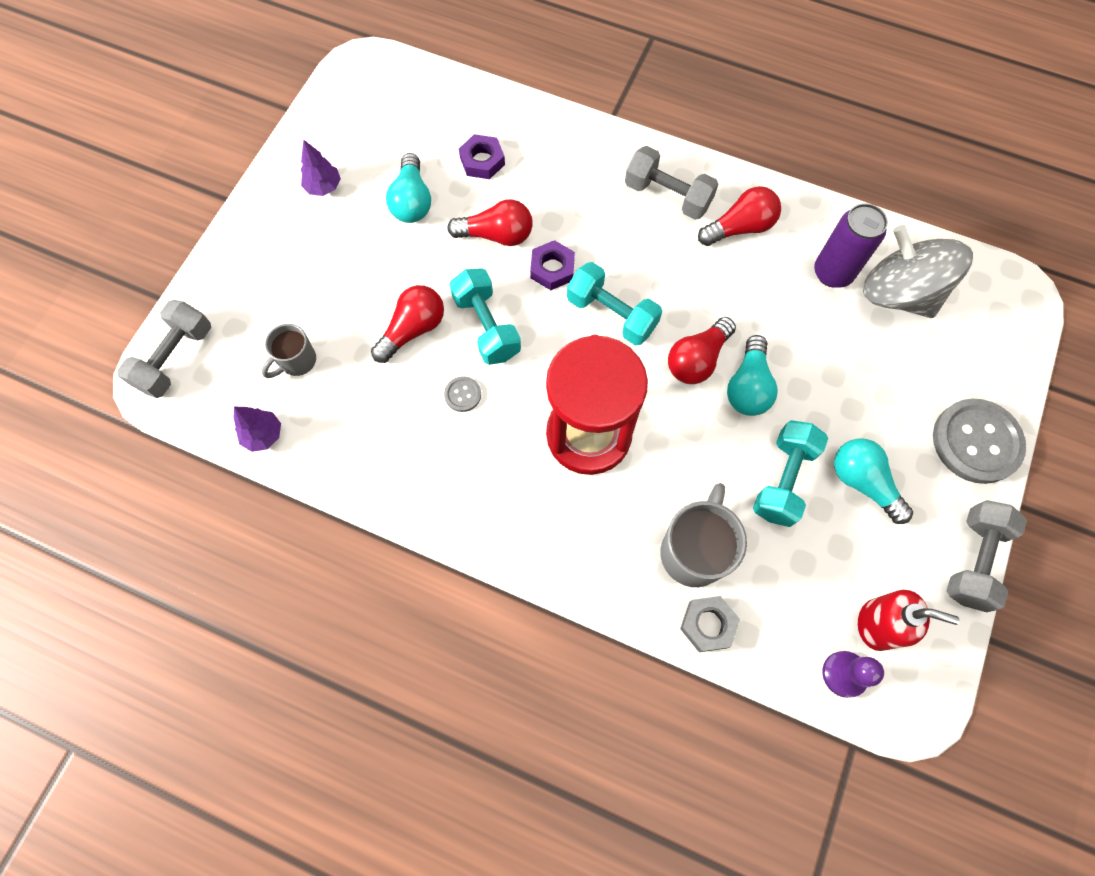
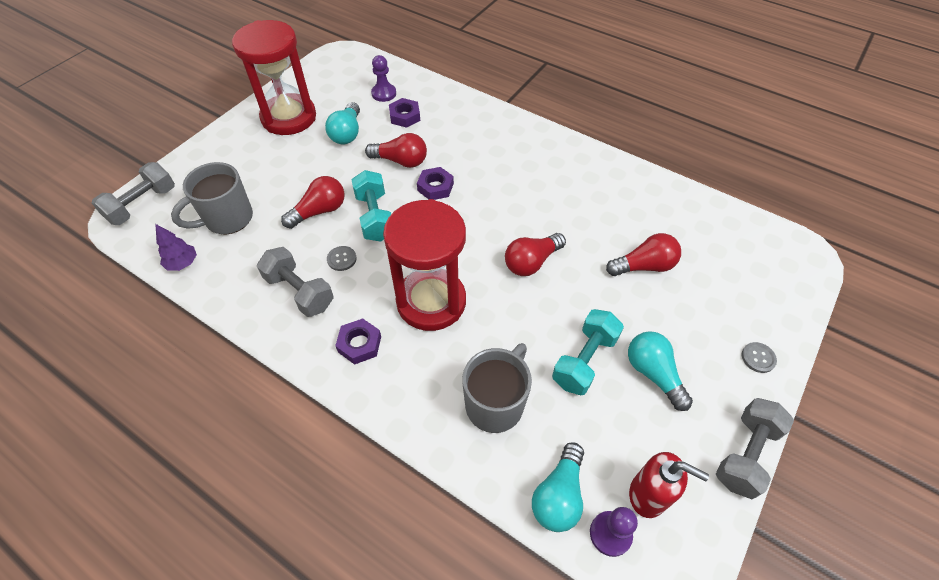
camera: 10 degrees right, 15 degrees down
(297, 361) = (227, 219): grey mug -> grey mug, size x1.67
(324, 187) = (289, 117): purple tree -> red hourglass
(443, 126) = (384, 93): none -> purple pawn
(518, 505) = (359, 344): none -> purple nut
(611, 314) = (472, 222): turquoise dumbbell -> none
(667, 196) = (534, 153): grey dumbbell -> grey dumbbell (299, 292)
(708, 625) = (494, 467): grey nut -> none
(740, 228) = (584, 180): red light bulb -> red light bulb (644, 266)
(748, 387) = (568, 287): turquoise light bulb -> turquoise light bulb (558, 495)
(832, 273) = (652, 219): purple can -> none
(898, 293) = (704, 240): grey spinning top -> none
(976, 442) = (758, 358): grey button -> grey button, size x0.43

